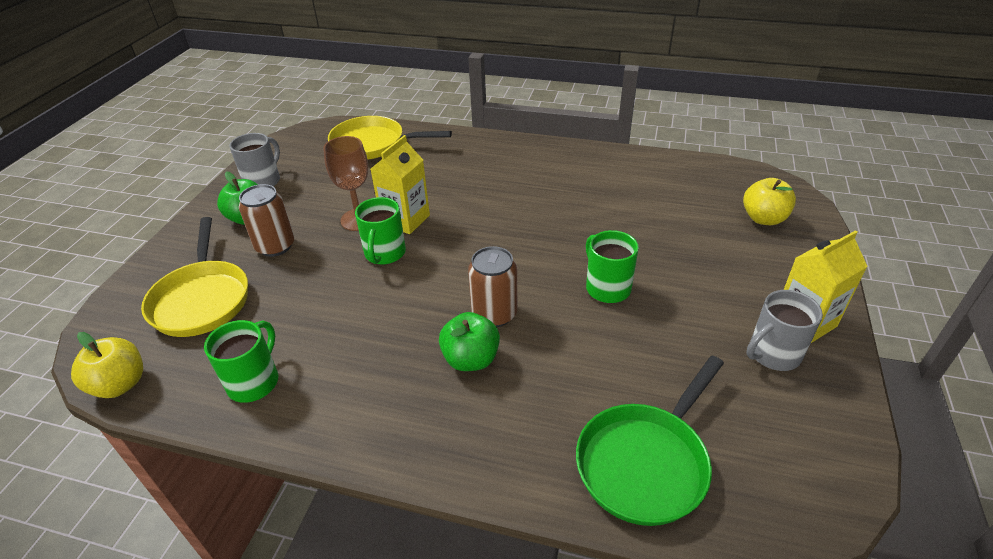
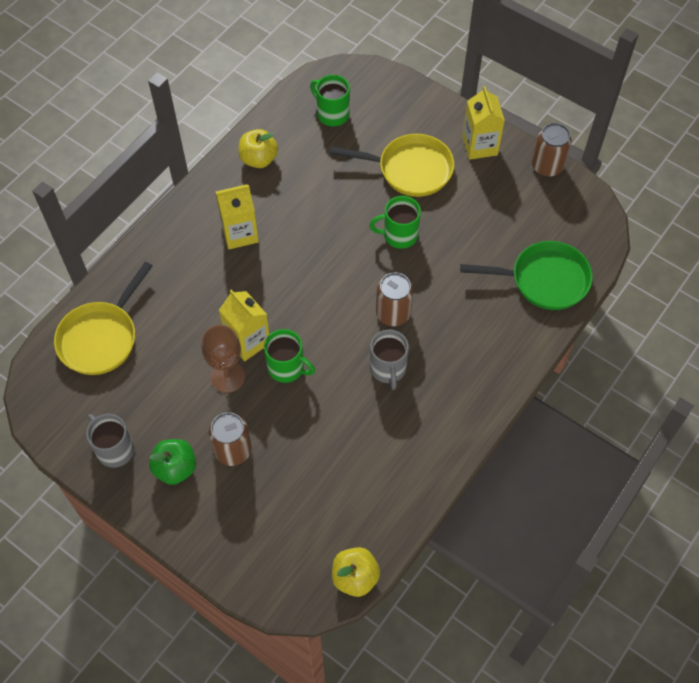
camera: 70 degrees left, 20 degrees up
(202, 299) = (280, 515): yellow pan -> yellow pan (410, 169)
(254, 381) = (392, 482): green mug -> green mug (332, 114)
(471, 359) = (430, 342): green apple -> none
(526, 181) = (240, 233): none -> yellow carton
(645, 462) = (544, 280): green pan -> green pan turned 60 degrees counterclockwise
(763, 218) = (374, 106): yellow apple -> yellow apple (259, 159)
(772, 354) = (497, 177): grey mug -> grey mug (388, 369)
(847, 407) = (547, 166): none -> brown can

